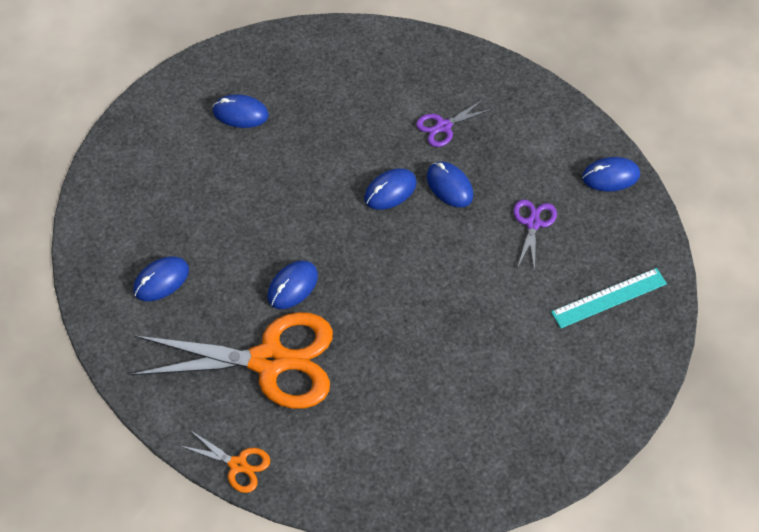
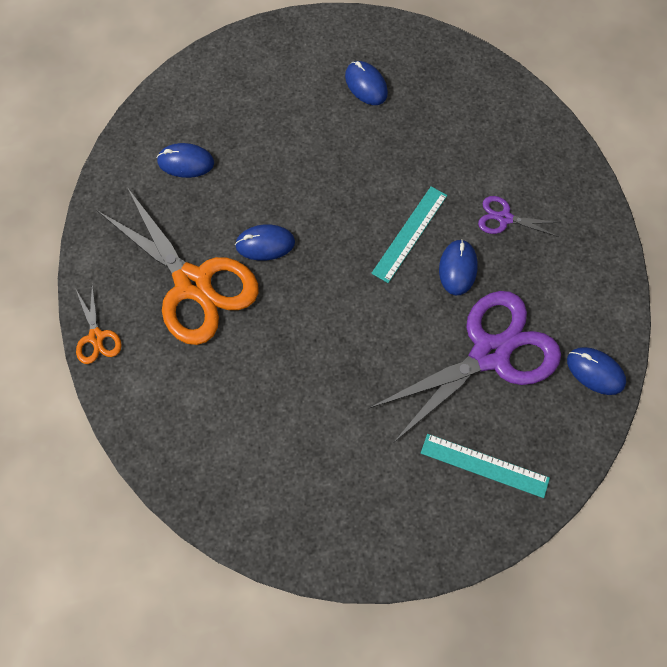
camera: 45 degrees right, 10 degrees up
(390, 191) = (409, 234): blue mouse -> turquoise ruler
(533, 223) = (490, 353): purple scissors -> purple scissors, size x2.28

